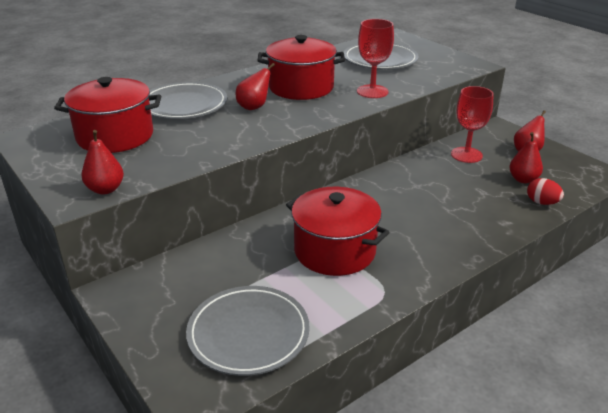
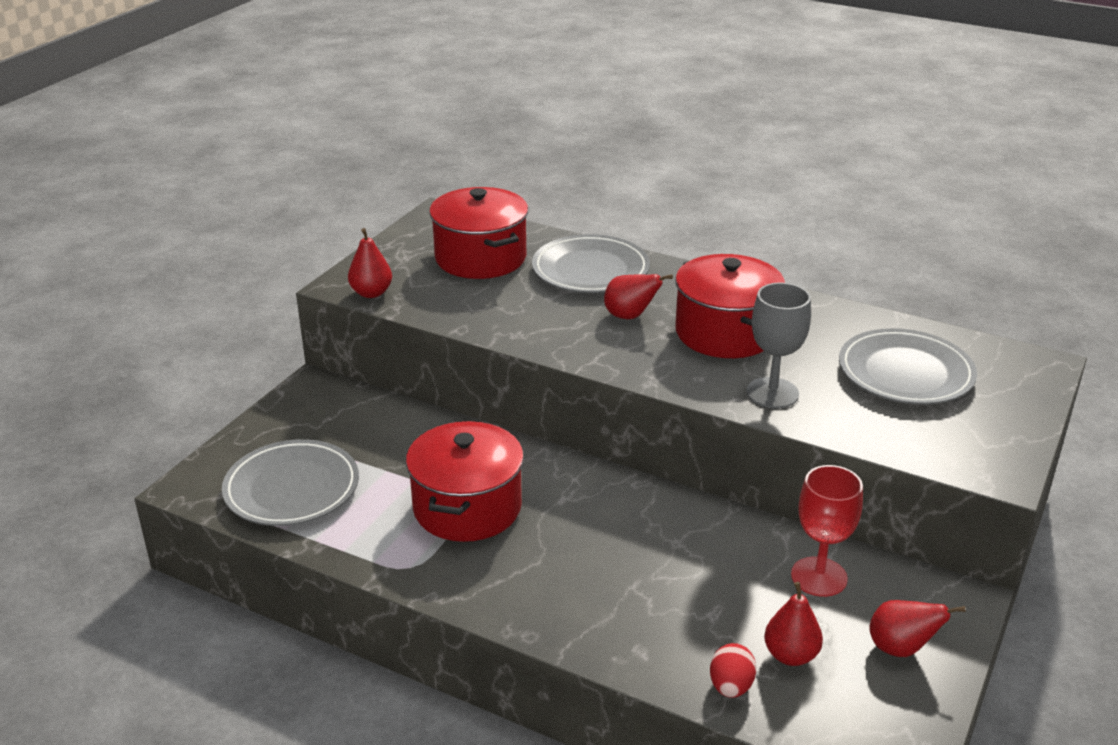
camera: 65 degrees right, 0 degrees up
(372, 91) = (772, 393): red goblet -> grey goblet

